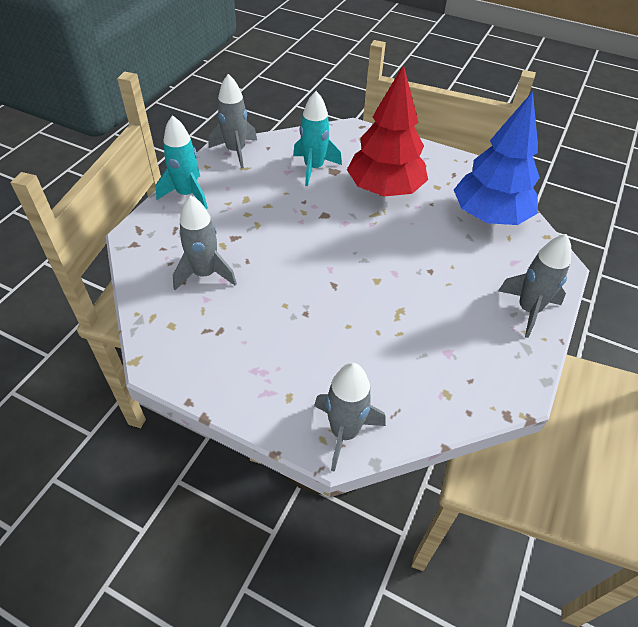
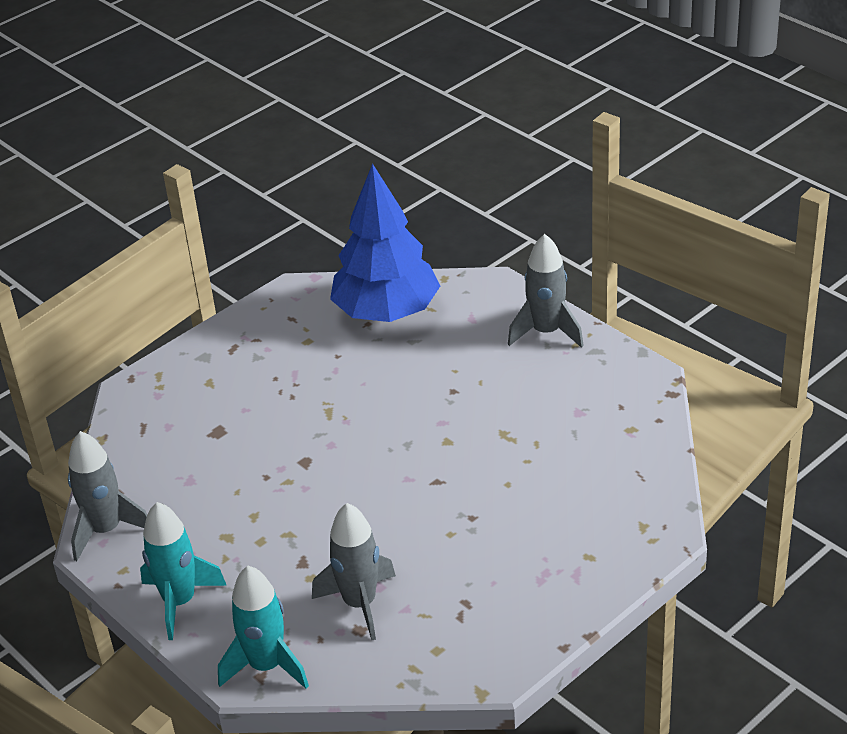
camera: 65 degrees left, 10 degrees down
(314, 168) = (199, 451): turquoise rocket -> turquoise rocket (266, 666)
(344, 432) = (650, 520): grey rocket -> none
(384, 190) = (286, 391): red tree -> none

